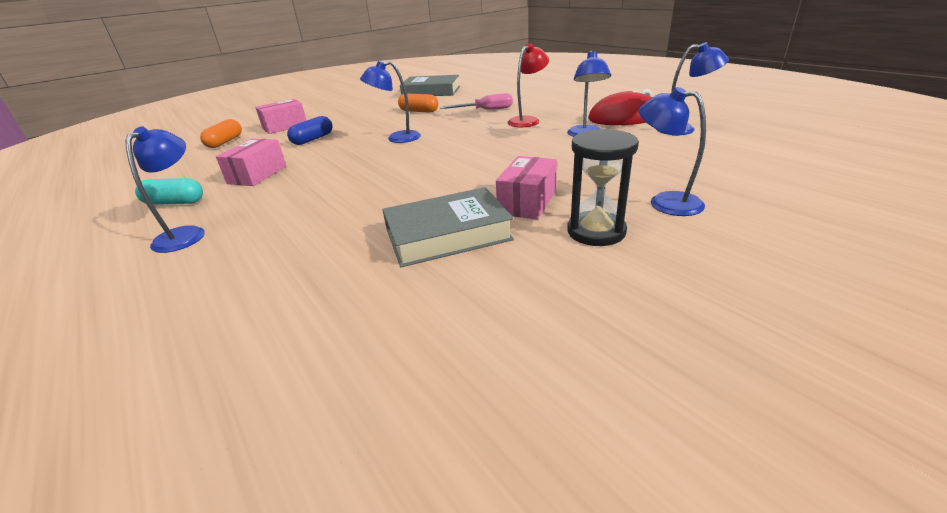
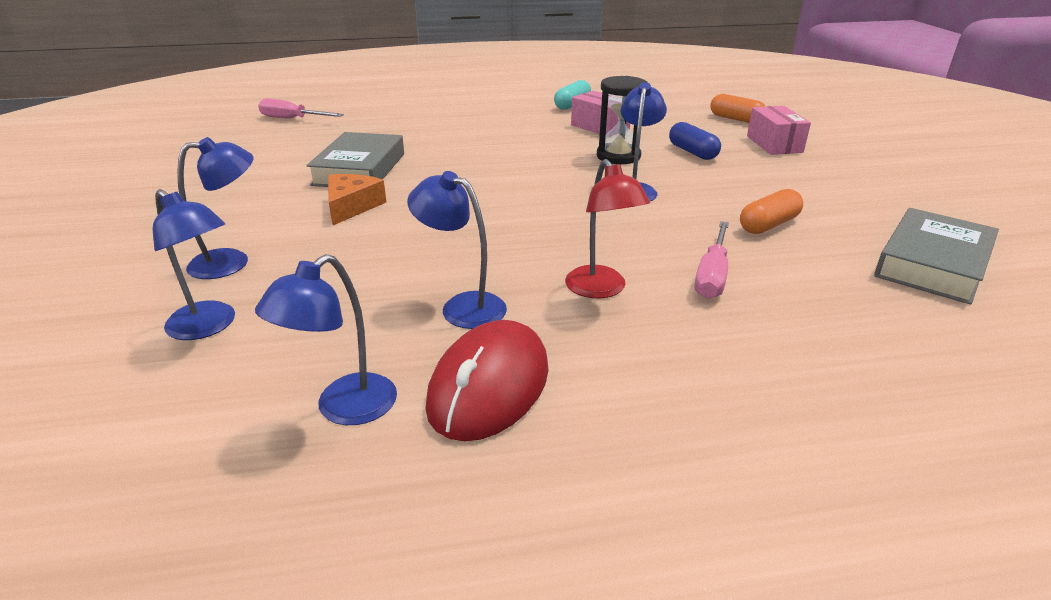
camera: 115 degrees right, 0 degrees up
(186, 234) = (503, 108): blue lamp -> blue lamp (209, 327)
(268, 414) = (292, 119): none -> pink screwdriver
(527, 202) = (351, 206): pink box -> orange cheese
(596, 231) = (260, 214): black hourglass -> black hourglass (618, 156)

